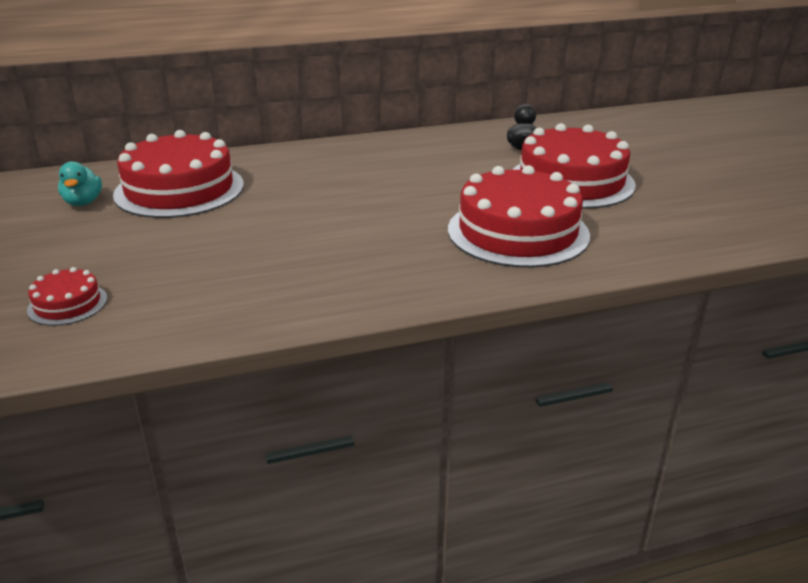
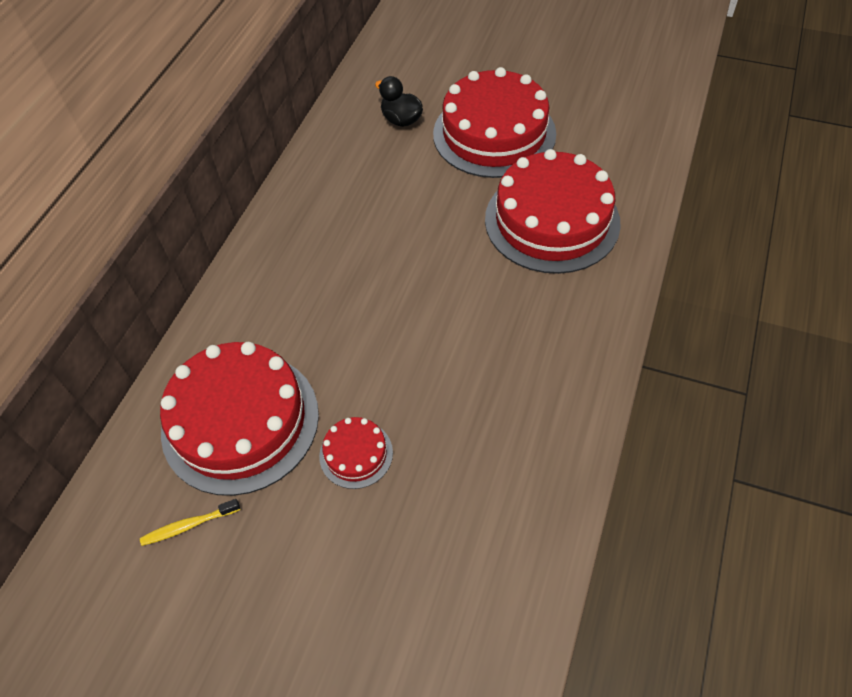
camera: 50 degrees left, 25 degrees up
(67, 304) = (425, 615): red cake -> red cake (356, 454)
(83, 202) = (188, 525): turquoise duck -> yellow toothbrush

